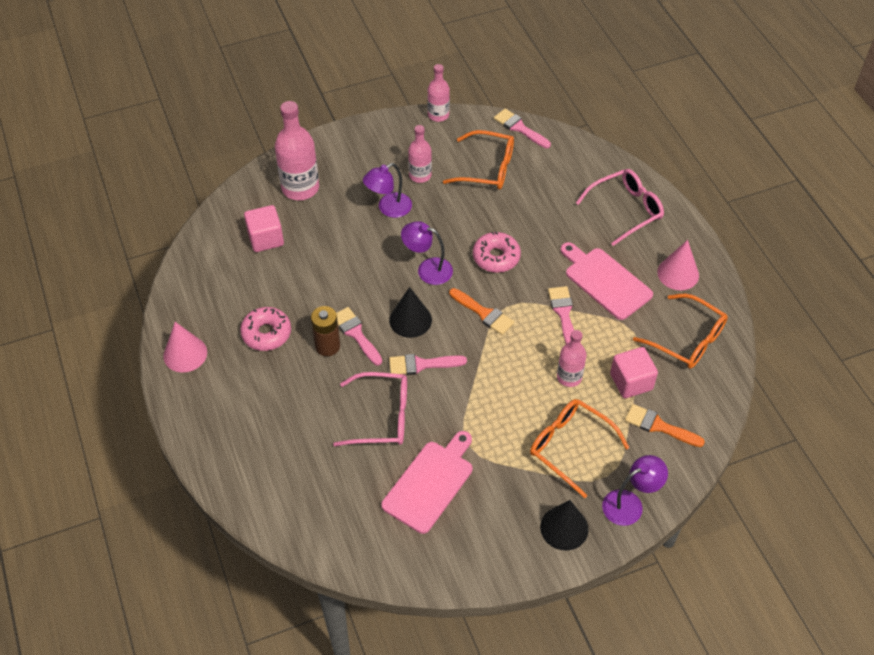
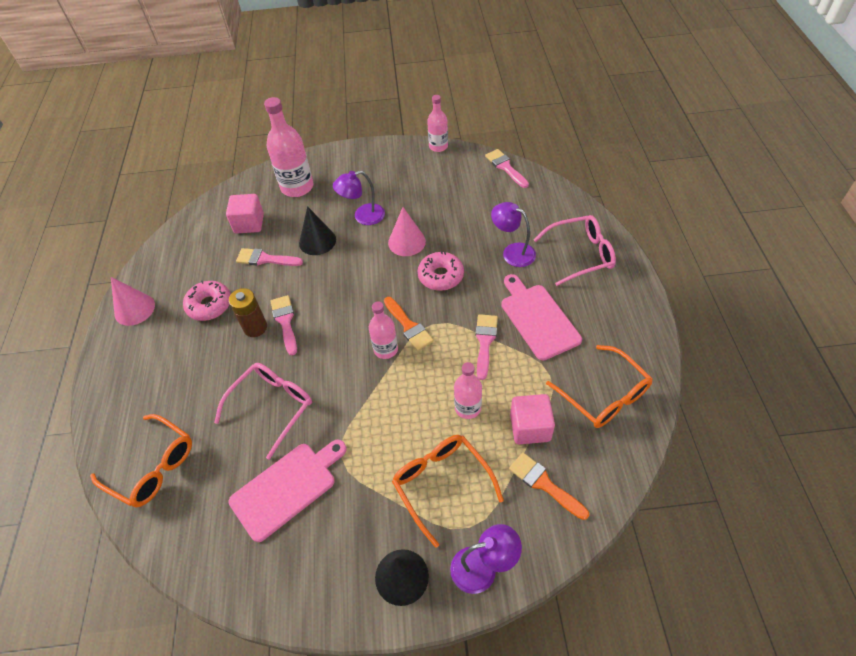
camera: 20 degrees right, 0 degrees up
(382, 417) = (272, 406): pink glasses -> pink glasses turned 75 degrees counterclockwise
(410, 320) = (339, 318): black cone -> black cone (317, 241)
(420, 175) = (402, 193): pink bottle -> pink bottle (386, 349)
(422, 364) = (331, 363): pink brush -> pink brush (265, 259)
(427, 269) = (374, 275): purple lamp -> purple lamp (512, 252)
(487, 168) = (463, 196): orange glasses -> orange glasses (153, 467)
(678, 273) = (614, 325): pink cone -> pink cone (406, 242)

